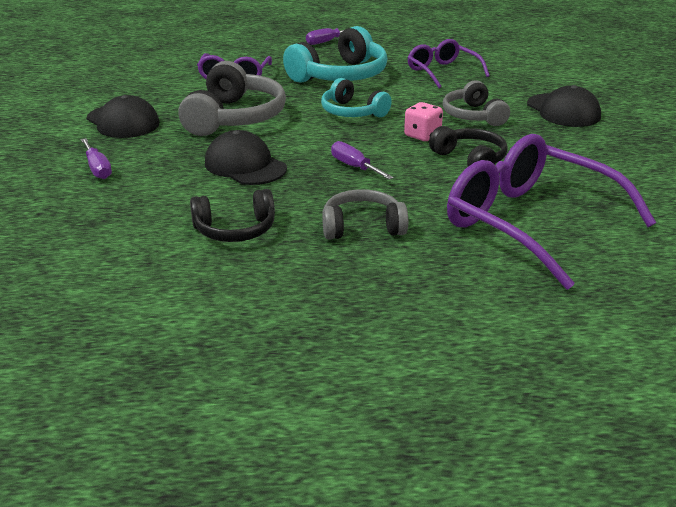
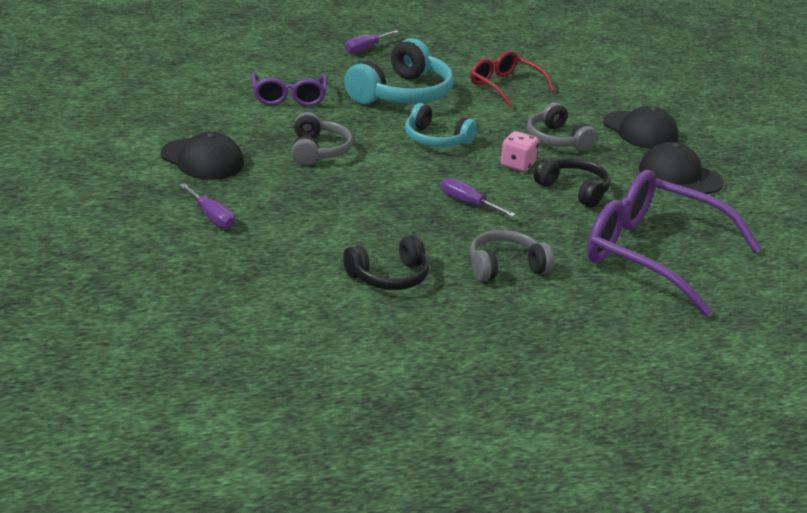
camera: 15 degrees left, 0 degrees up
(234, 118) = (318, 150): grey headphones -> grey headphones, size x0.62
(245, 166) = (360, 207): black cap -> black cap (680, 175)
(442, 72) = (504, 86): purple glasses -> red glasses

